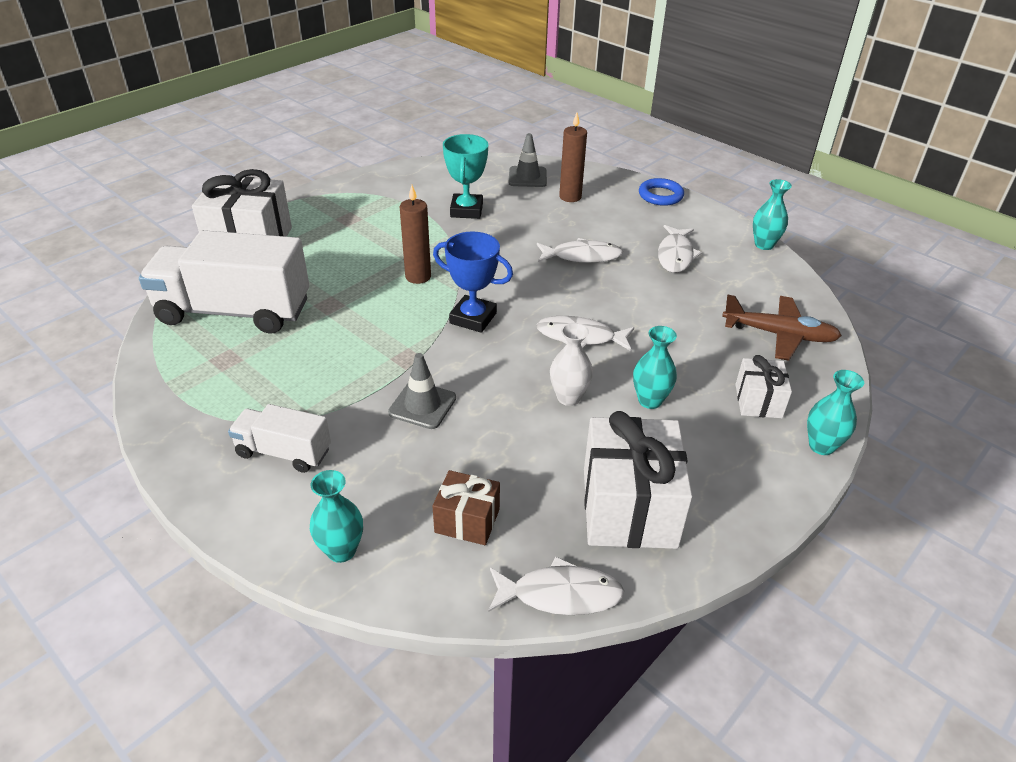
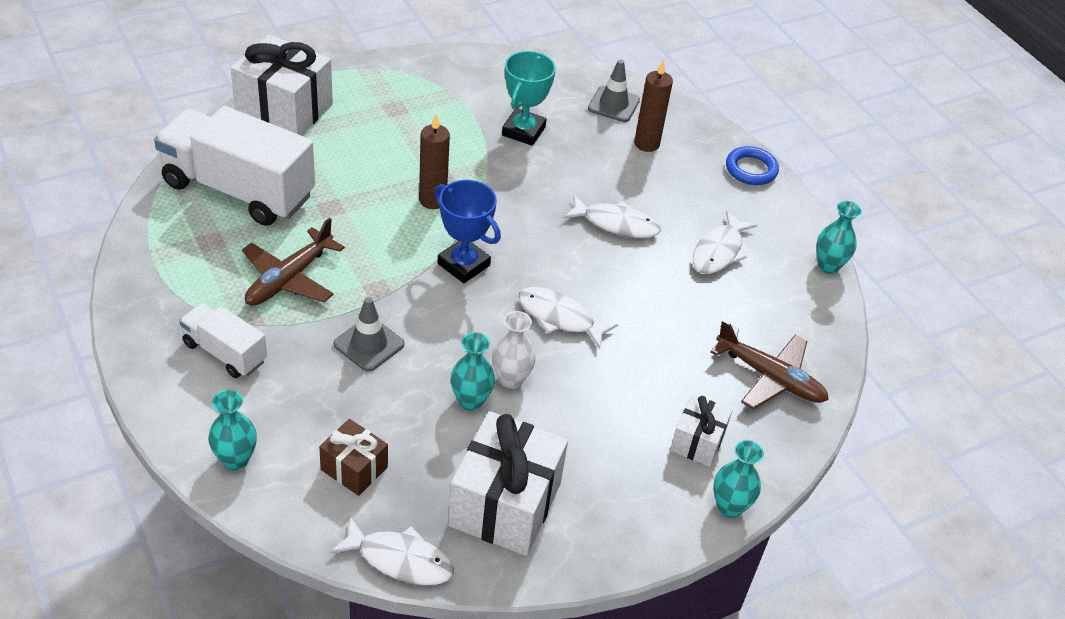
camera: 15 degrees right, 5 degrees up
(318, 370) = (289, 278): none -> brown plane
(650, 400) = (588, 407): turquoise vase -> turquoise vase (470, 401)

